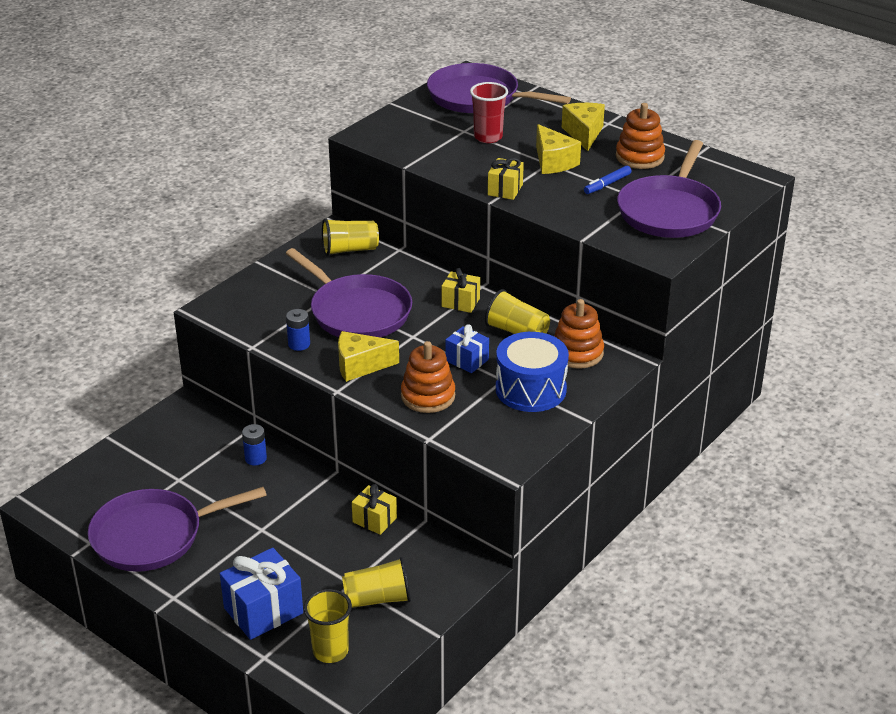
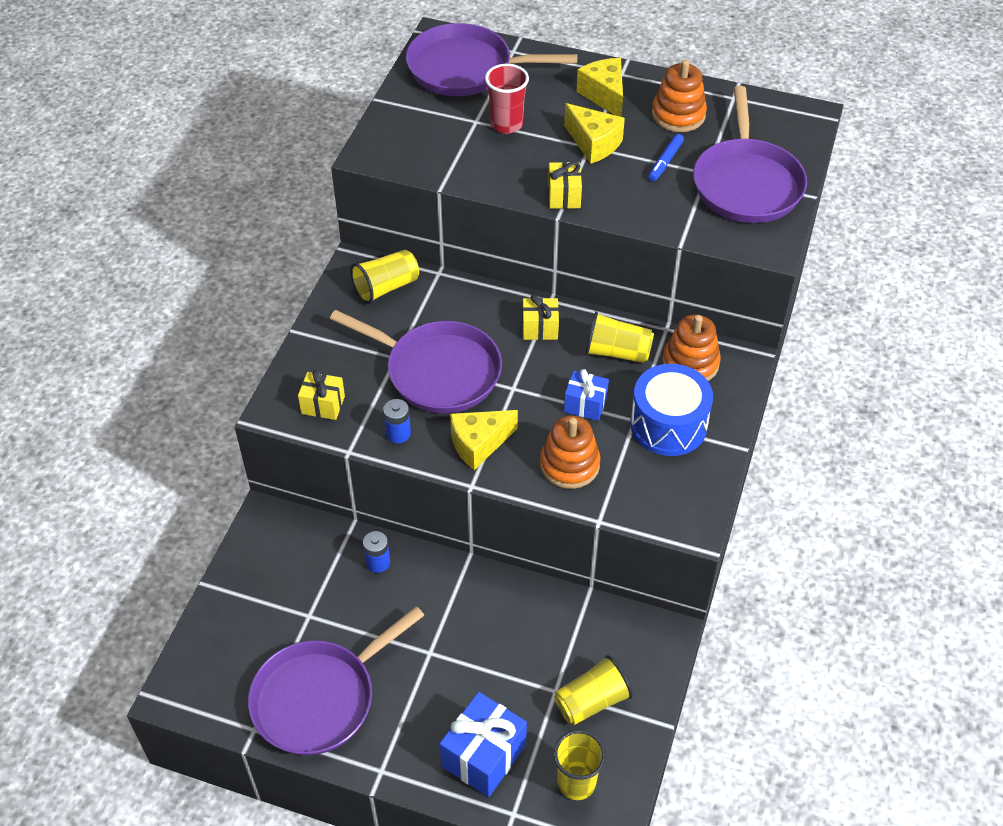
camera: 20 degrees left, 15 degrees up
(374, 520) = (540, 603): yellow gift -> yellow gift (323, 405)

